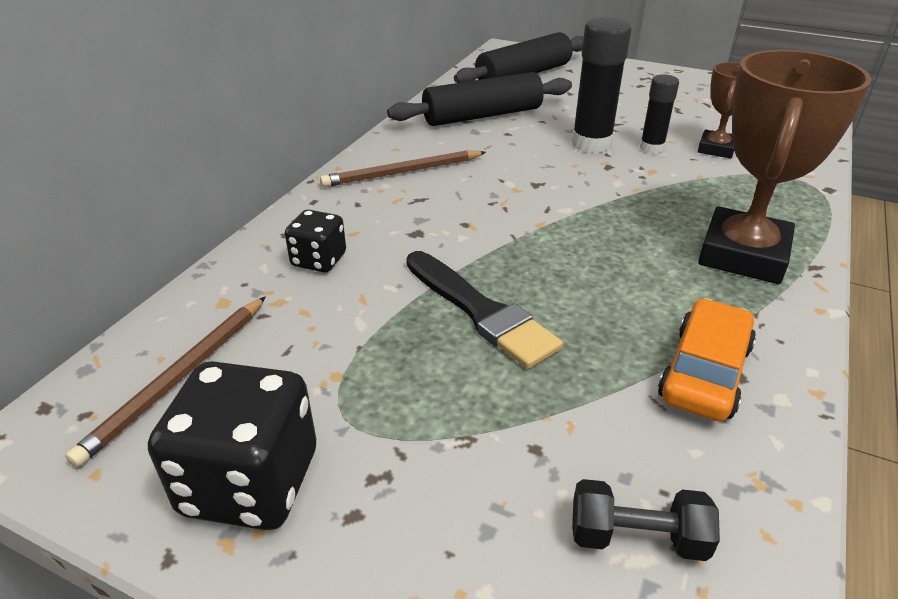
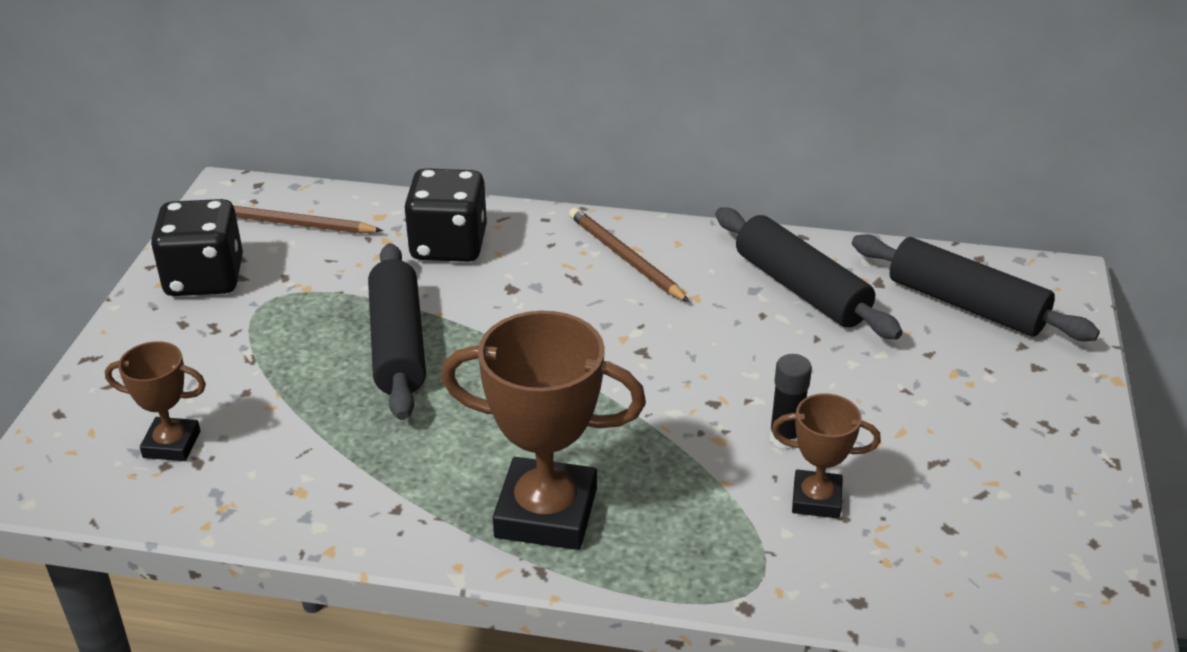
camera: 75 degrees right, 0 degrees up
(319, 260) = (448, 245): black dice -> black dice, size x1.76
(481, 312) = (398, 344): black brush -> black rolling pin
(591, 144) = (768, 384): black glue stick -> none
(637, 537) = (171, 444): black dumbbell -> brown trophy
(704, 372) = (344, 479): orange car -> none

